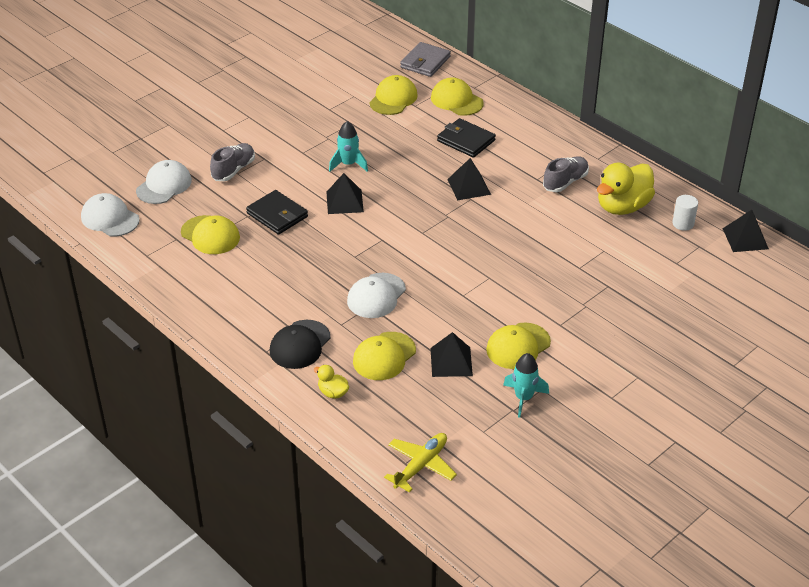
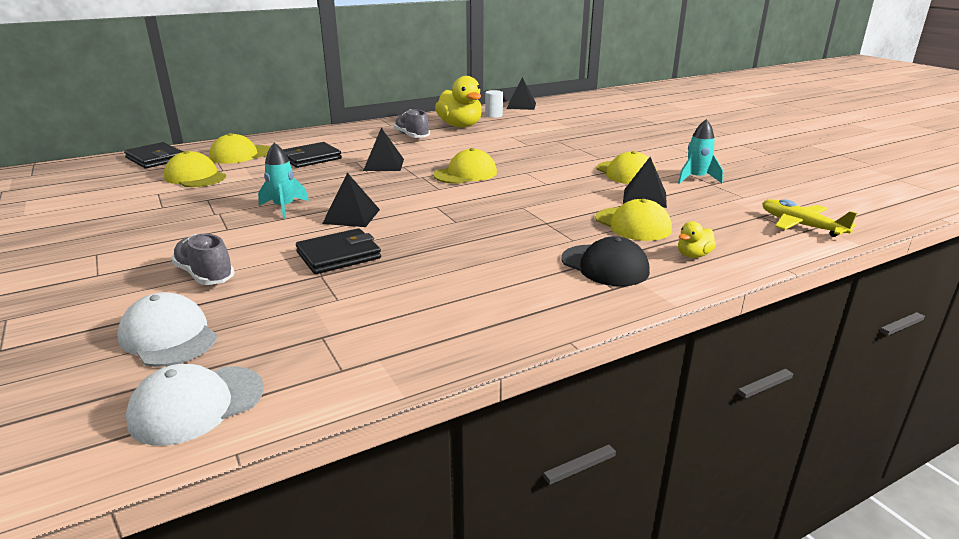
camera: 75 degrees left, 15 degrees down
(210, 235) = (339, 306): yellow cap -> yellow cap (465, 174)
(376, 296) = (531, 218): white cap -> none
(425, 62) = (155, 159): grey wallet -> black wallet

